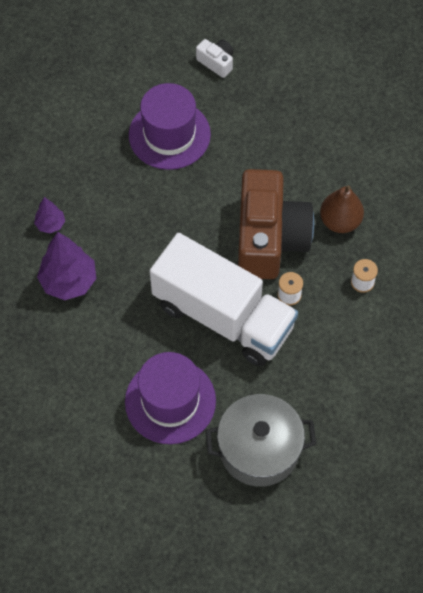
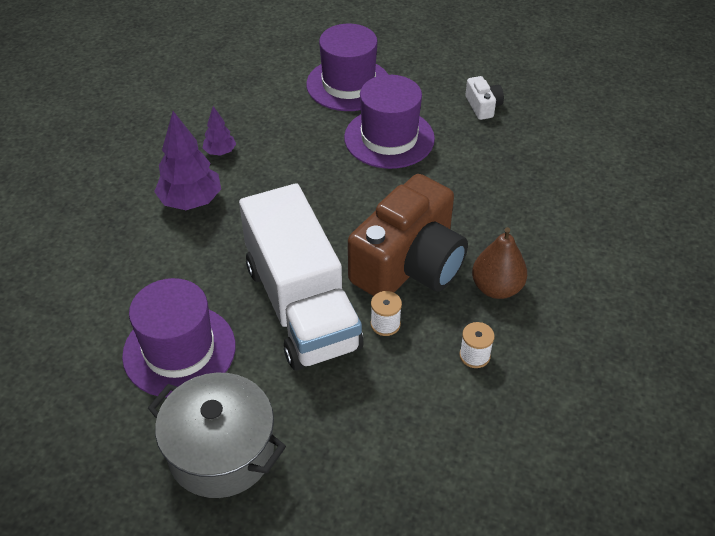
camera: 35 degrees right, 15 degrees down
(95, 99) = (348, 84): none -> purple hat

